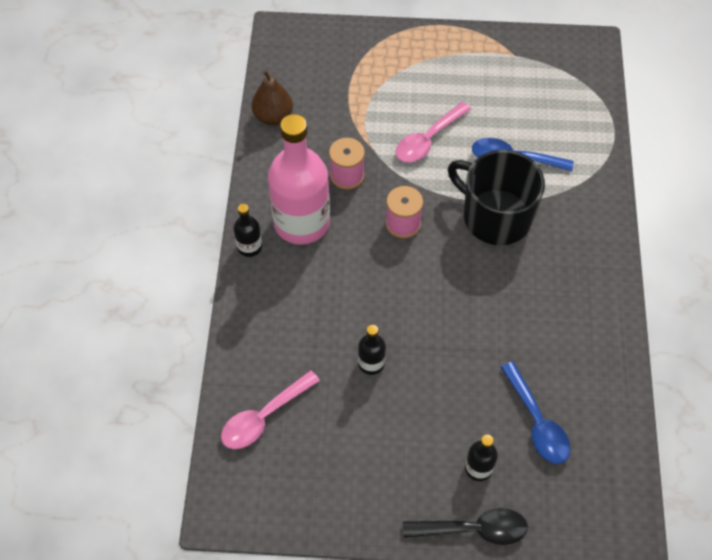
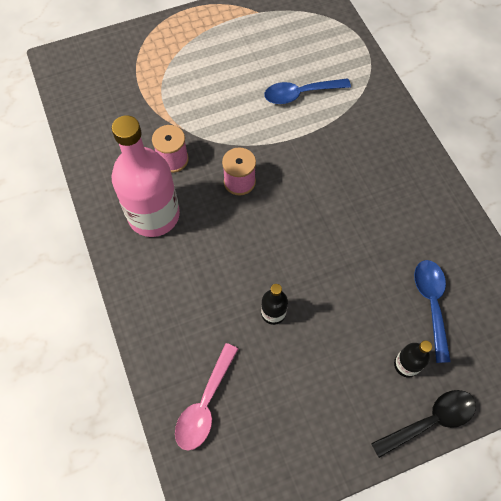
camera: 25 degrees left, 5 degrees up
(249, 247) = (118, 255): black bottle -> none
(273, 116) = (85, 133): brown pear -> none
(428, 140) = (225, 104): pink spoon -> none
(495, 216) = (310, 146): black mug -> none
(537, 422) = (431, 303): blue spoon -> blue spoon turned 135 degrees counterclockwise

